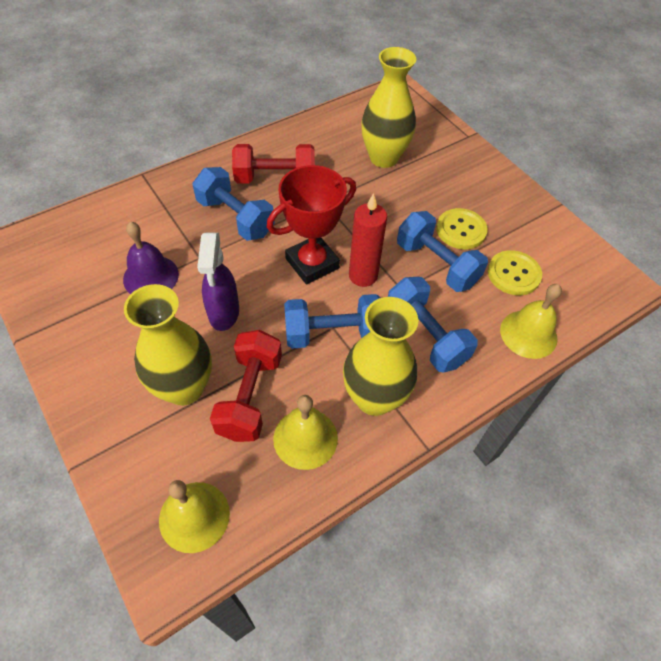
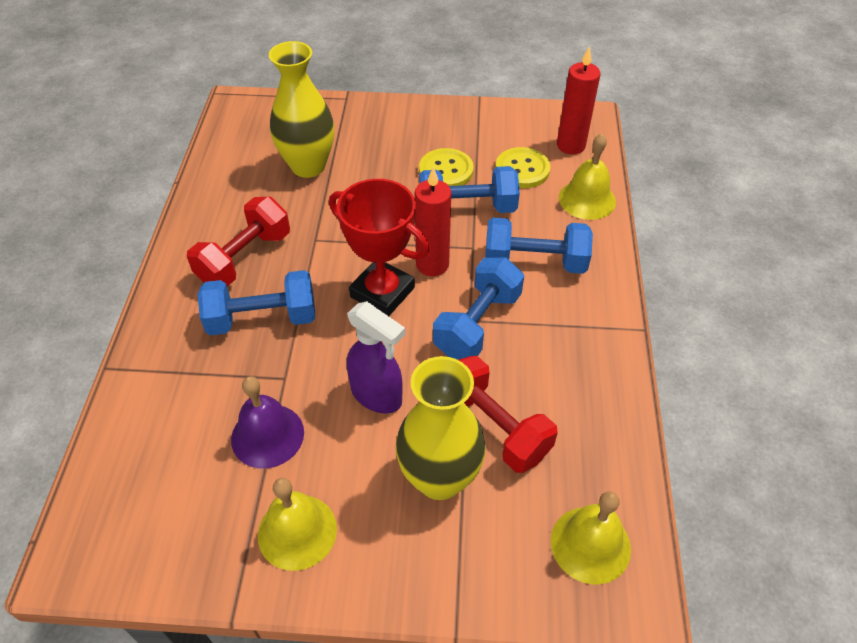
camera: 50 degrees left, 5 degrees down
(305, 438) = (571, 409): yellow bell -> yellow bell (297, 531)
(312, 263) = (382, 292): red trophy -> red trophy turned 60 degrees counterclockwise
(374, 398) = (569, 335): yellow vase -> none
(576, 290) = (571, 145): none -> red candle

